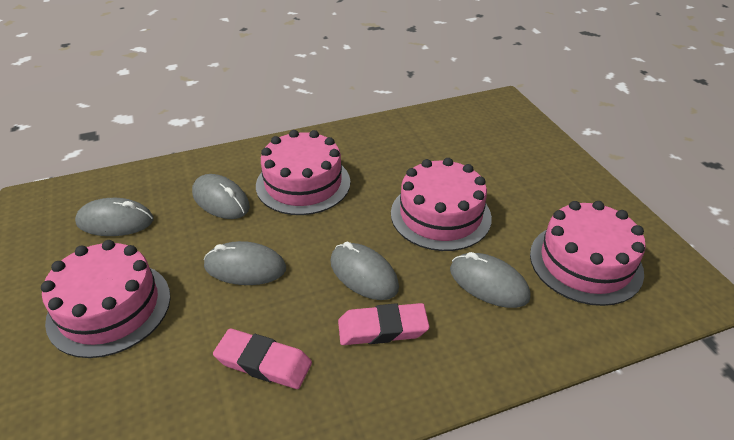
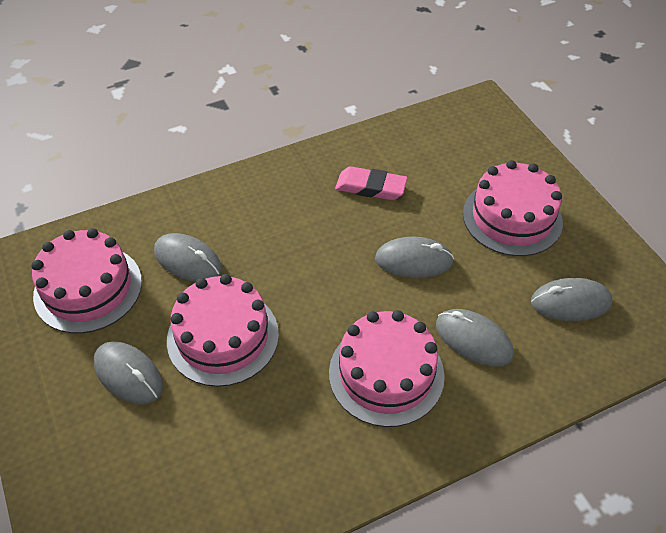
camera: 175 degrees right, 10 degrees up
(363, 274) = (302, 261): grey mouse -> grey mouse (128, 374)
(382, 328) = (283, 216): pink eraser -> none

